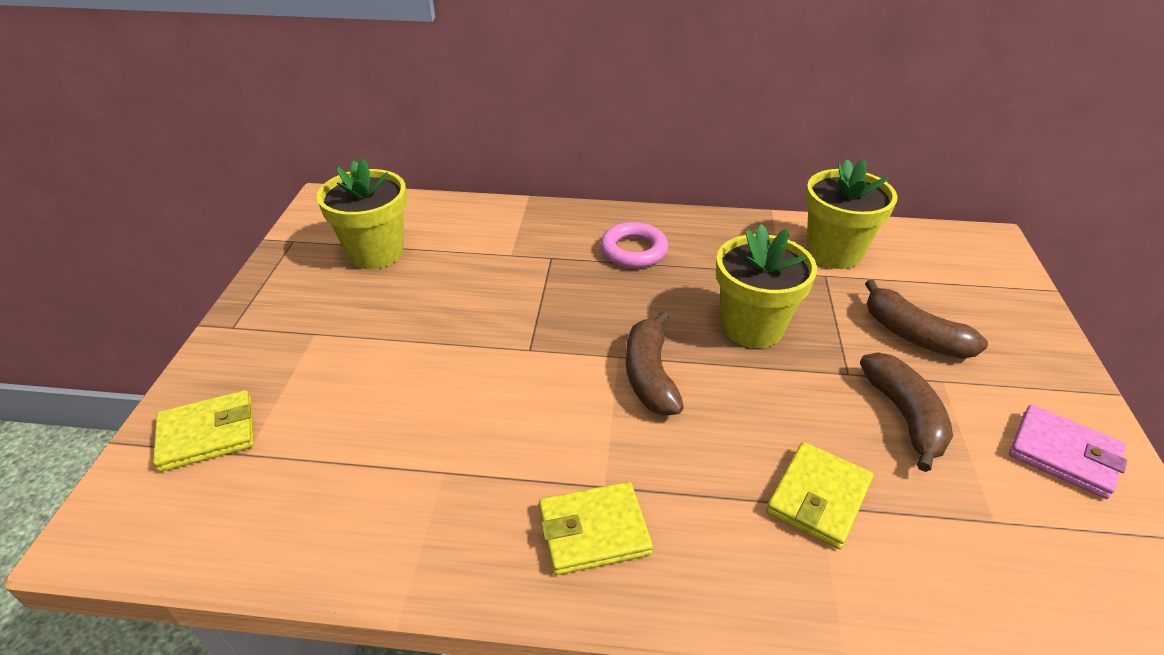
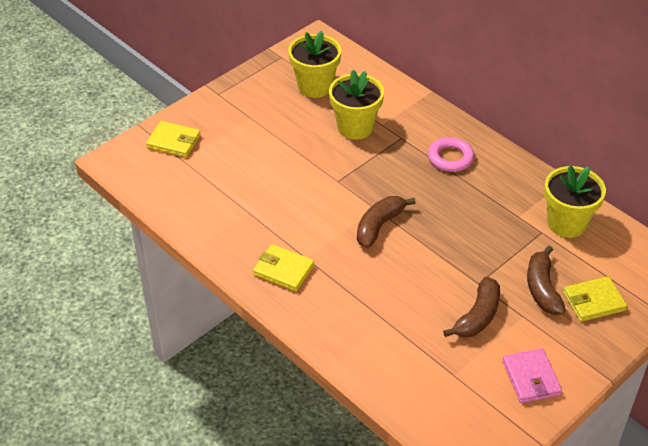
camera: 40 degrees right, 5 degrees up
(752, 327) = (460, 234): yellow flower pot -> yellow flower pot (355, 127)
(818, 498) = (389, 318): yellow wallet -> yellow wallet (593, 301)

